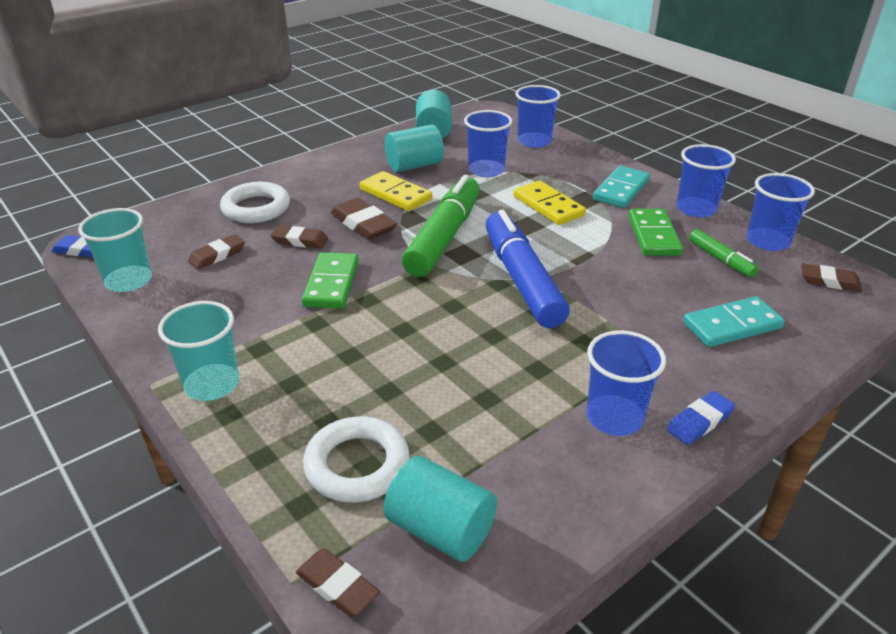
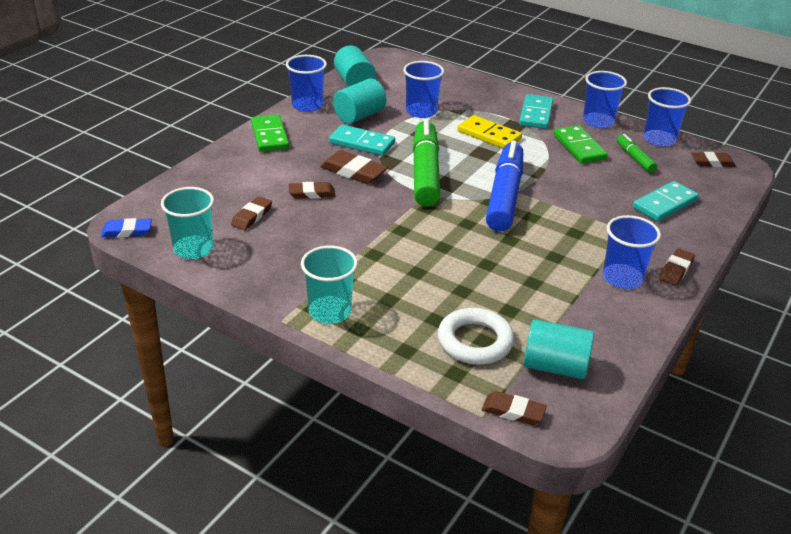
camera: 20 degrees left, 0 degrees up
(256, 208) = (252, 172): white ring -> none
(332, 284) = (364, 223): green domino -> green domino (270, 136)
(395, 194) = (362, 143): yellow domino -> turquoise domino
(522, 279) = (505, 196): blue marker -> blue marker turned 45 degrees clockwise
(534, 141) = (444, 81): blue cup -> blue cup (307, 105)
(699, 421) = (676, 270): blue eraser -> brown eraser
(721, 259) = (634, 158): green marker -> green marker turned 150 degrees counterclockwise

